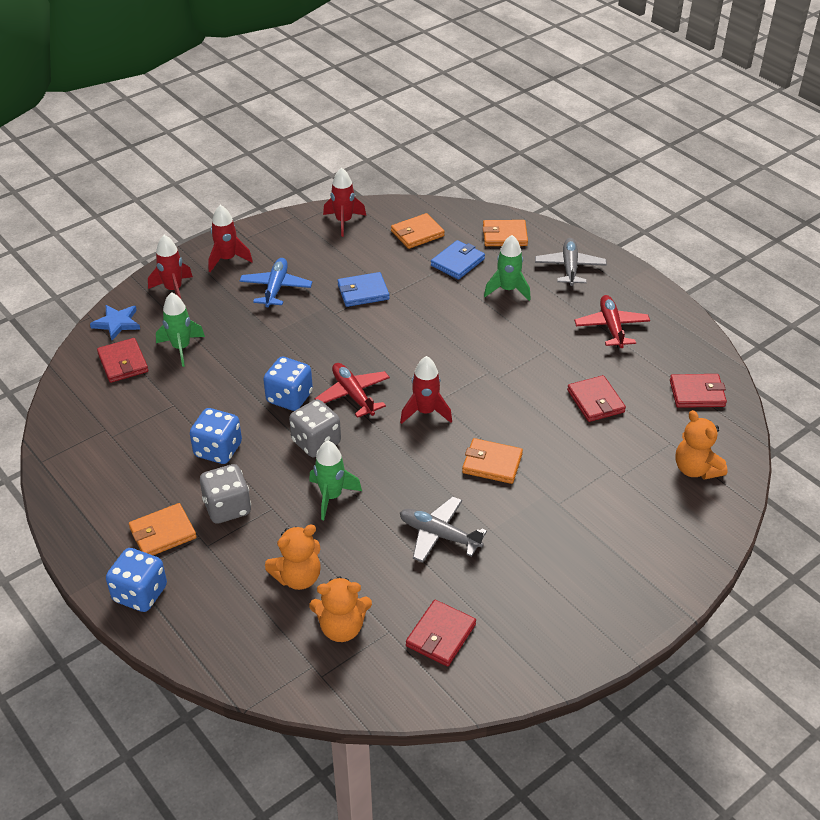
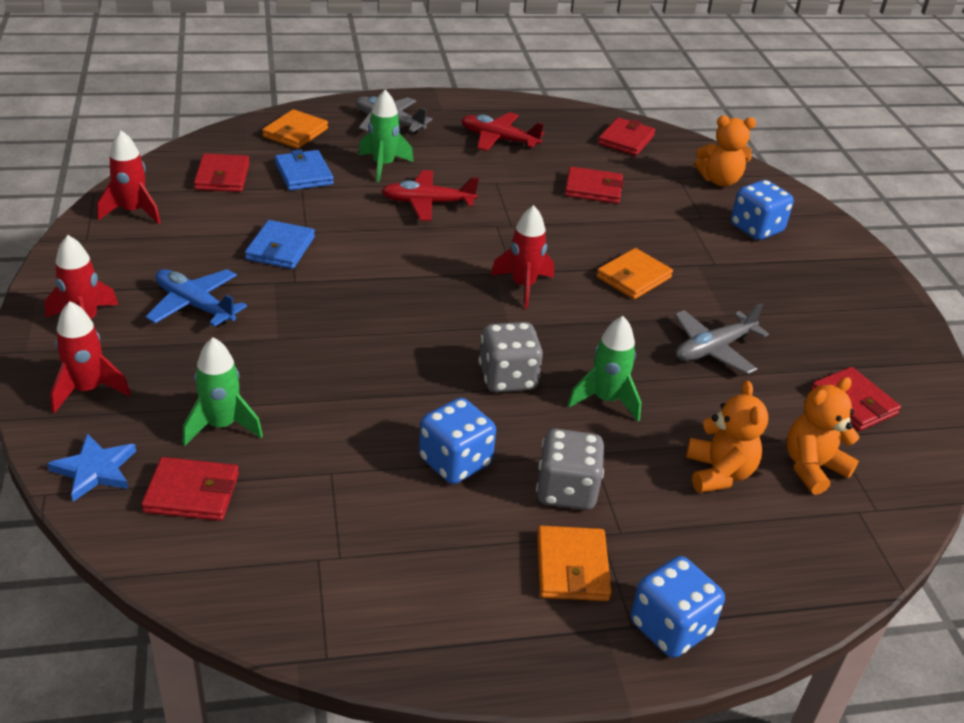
camera: 65 degrees left, 5 degrees down
(289, 398) = (411, 369): blue dice -> blue dice (756, 229)
(341, 628) = (812, 467): orange teddy bear -> orange teddy bear turned 150 degrees counterclockwise
(353, 395) = (451, 322): red plane -> red plane (427, 203)
(417, 233) = (222, 176): orange wallet -> red wallet

